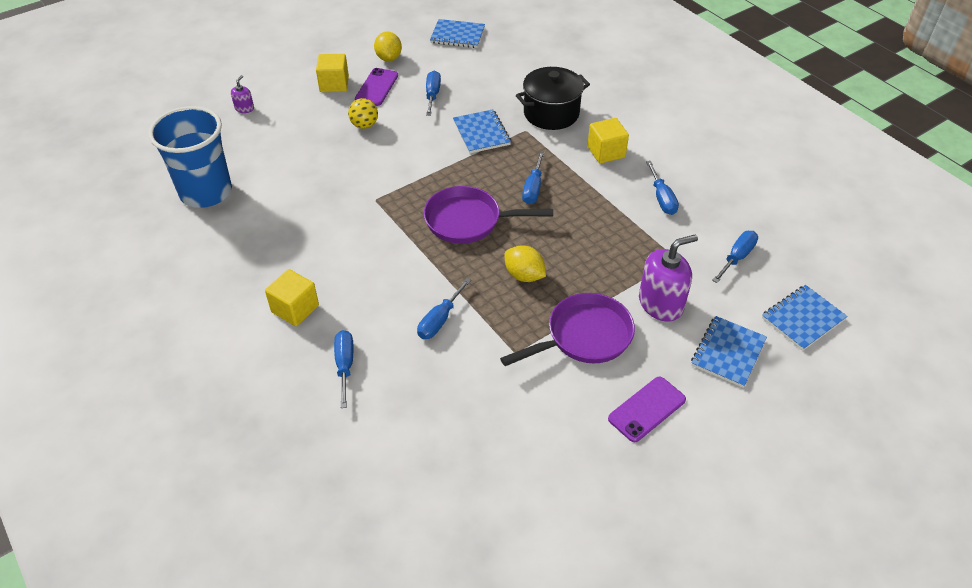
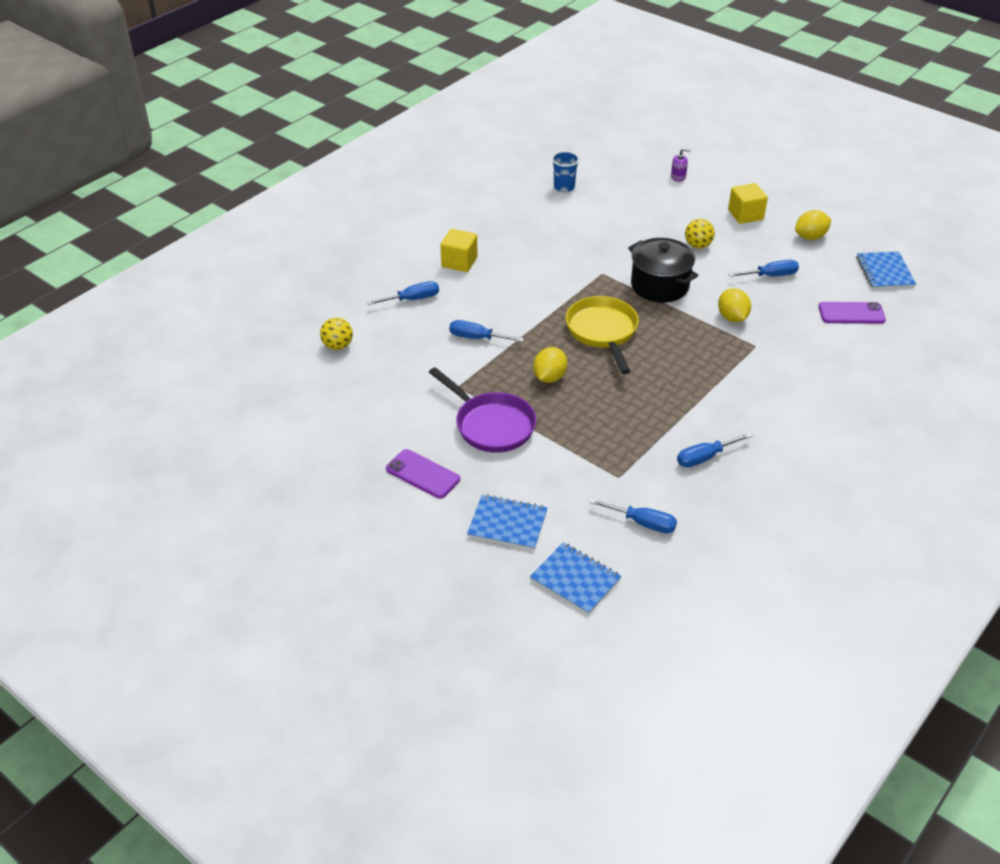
camera: 75 degrees right, 5 degrees down
(206, 192) = (564, 187): blue cup -> blue cup, size x0.47
(377, 87) = (758, 240): purple phone -> purple phone (851, 313)
(403, 457) = (337, 346): none -> yellow ball
(468, 221) = (602, 332): purple pan -> yellow pan
(481, 133) = (732, 317): blue notebook -> yellow lemon
(533, 188) = (669, 364): blue screwdriver -> none
(551, 113) = (795, 359): black pot -> black pot (659, 286)
(606, 152) = (756, 407): yellow cube -> none
(660, 303) = (552, 471): purple soap dispenser -> none

